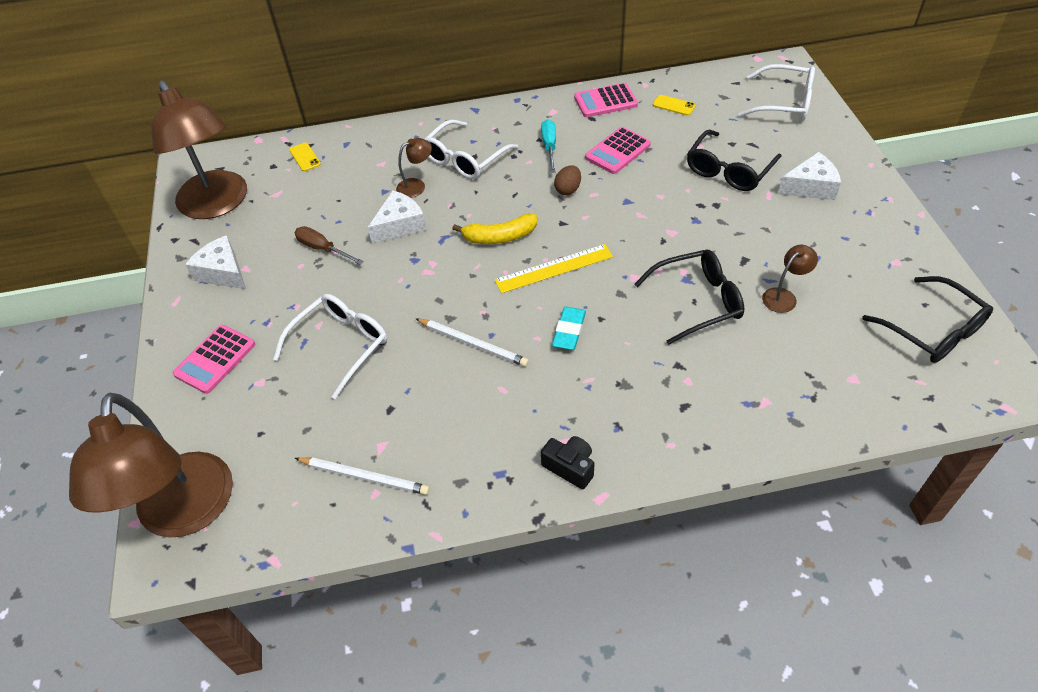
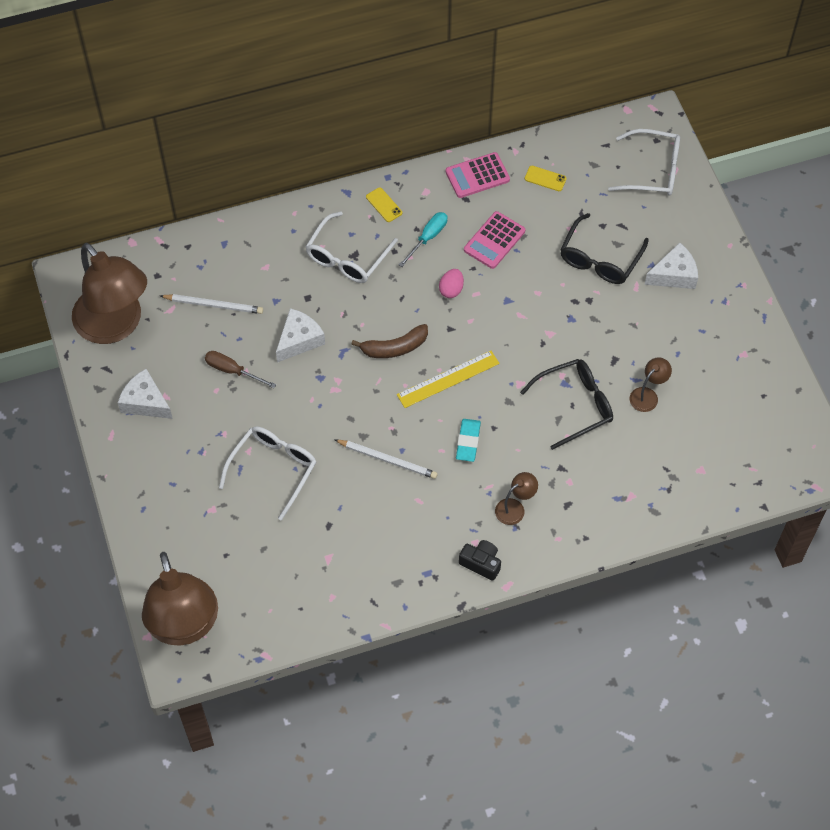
camera: 10 degrees left, 10 degrees up
(215, 359) = (166, 491): pink calculator -> none
(305, 157) = (186, 263): yellow phone -> yellow phone (384, 205)
(364, 476) = (320, 584): white pencil -> white pencil (213, 305)
(416, 186) = (306, 292): brown lamp -> brown lamp (515, 508)
(499, 237) = (394, 347): yellow banana -> brown banana
(549, 147) = (428, 238): turquoise screwdriver -> turquoise screwdriver turned 45 degrees clockwise
(568, 189) = (451, 290): brown egg -> pink egg
(933, 330) = (767, 421): black glasses -> none

